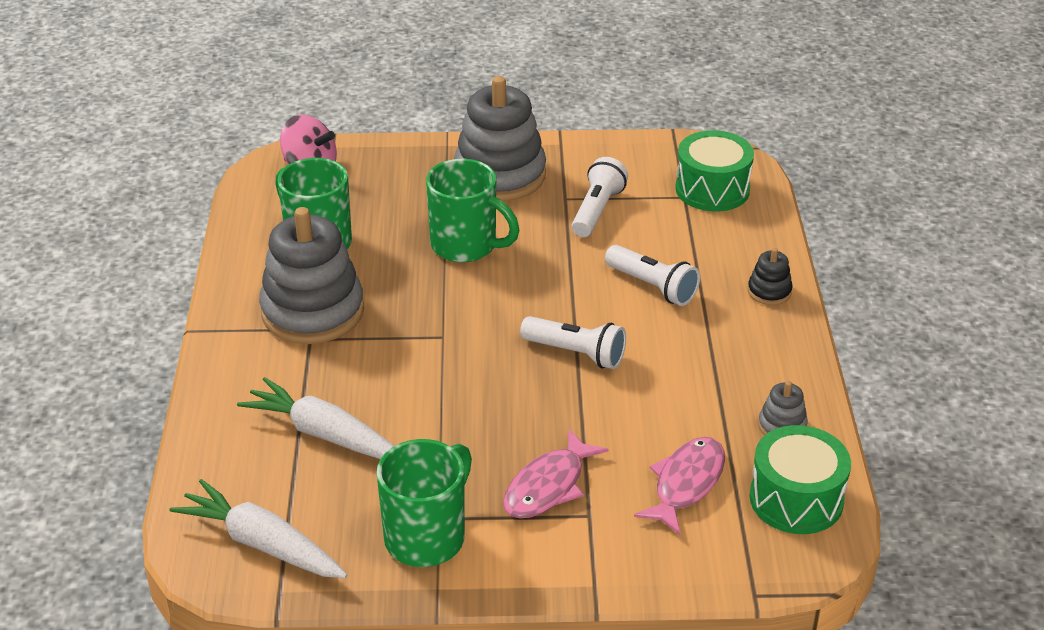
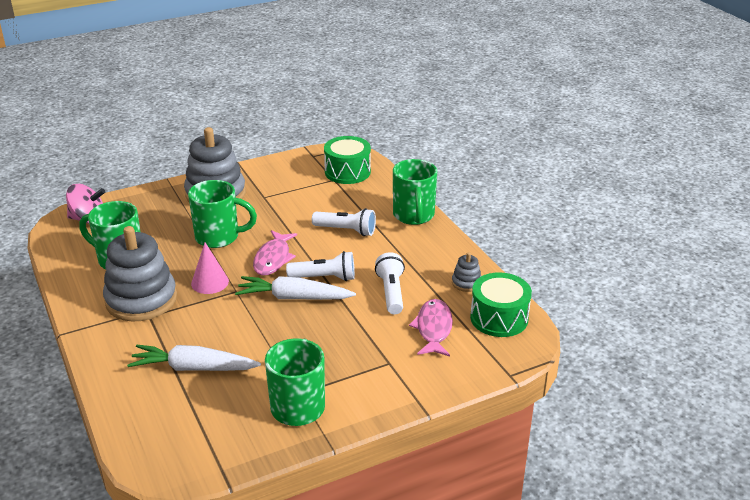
camera: 25 degrees left, 5 degrees down
(262, 544) = (192, 445): white carrot -> white carrot (294, 298)
(415, 312) = (210, 282): none -> pink cone
(548, 486) = (354, 354): pink fish -> pink fish (273, 259)
(597, 210) = (287, 199): white flashlight -> white flashlight (391, 292)
(769, 291) = (414, 216): black stacking toy -> green mug

